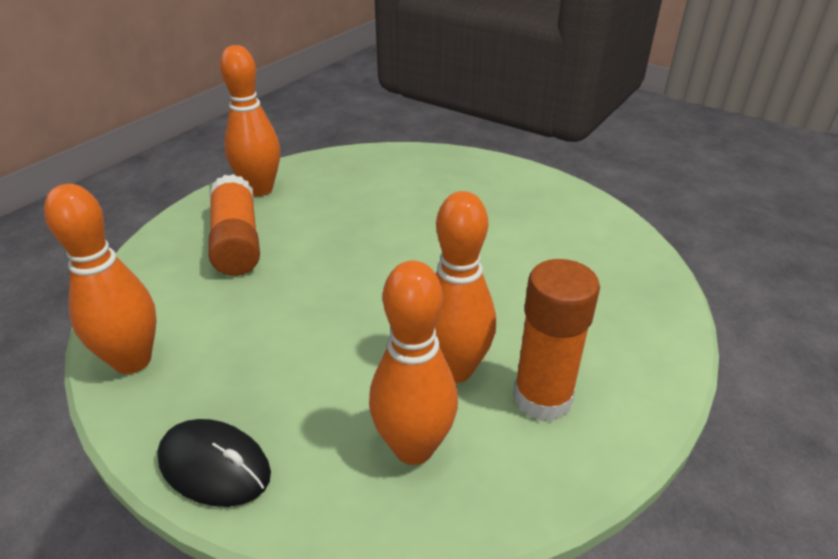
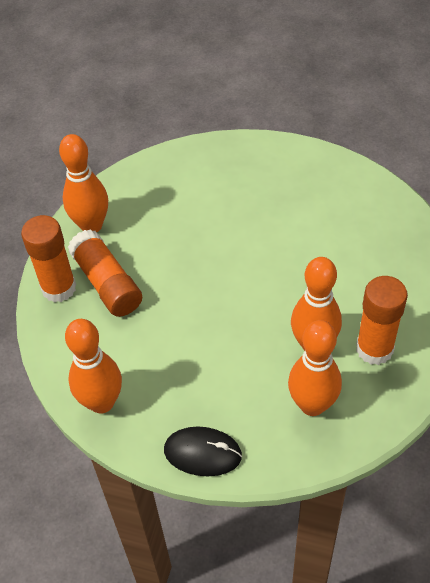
camera: 15 degrees left, 15 degrees up
(181, 234) = (59, 288): none -> orange glue stick

